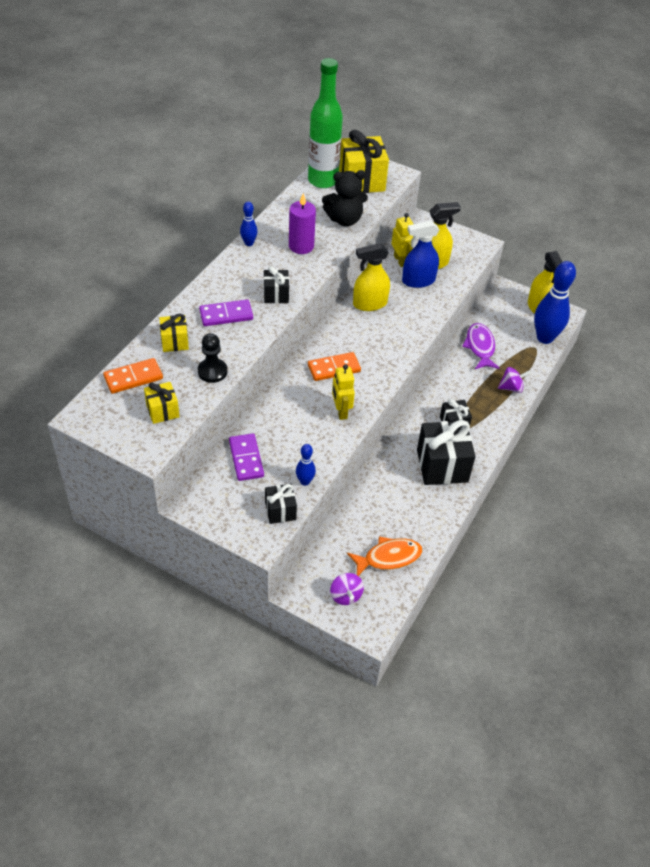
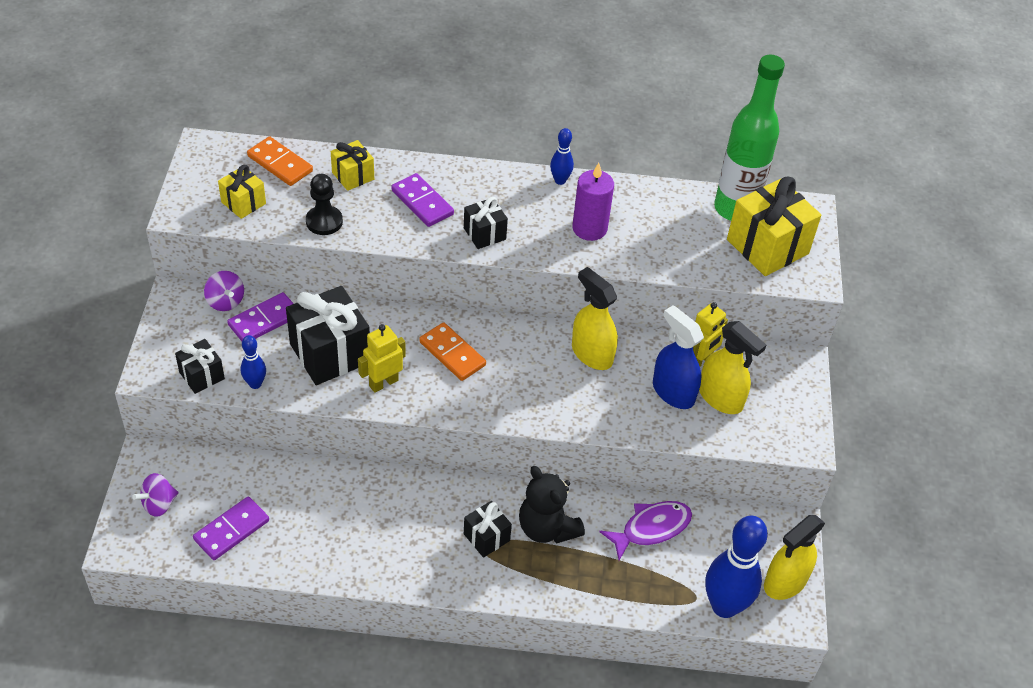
camera: 65 degrees right, 0 degrees up
(344, 219) = (673, 253): black teddy bear -> black teddy bear (547, 528)
(388, 557) = (231, 530): orange fish -> purple domino
(442, 466) = (405, 545): black gift -> black gift (330, 353)
(511, 388) = (594, 588): purple spinning top -> purple spinning top (225, 301)

